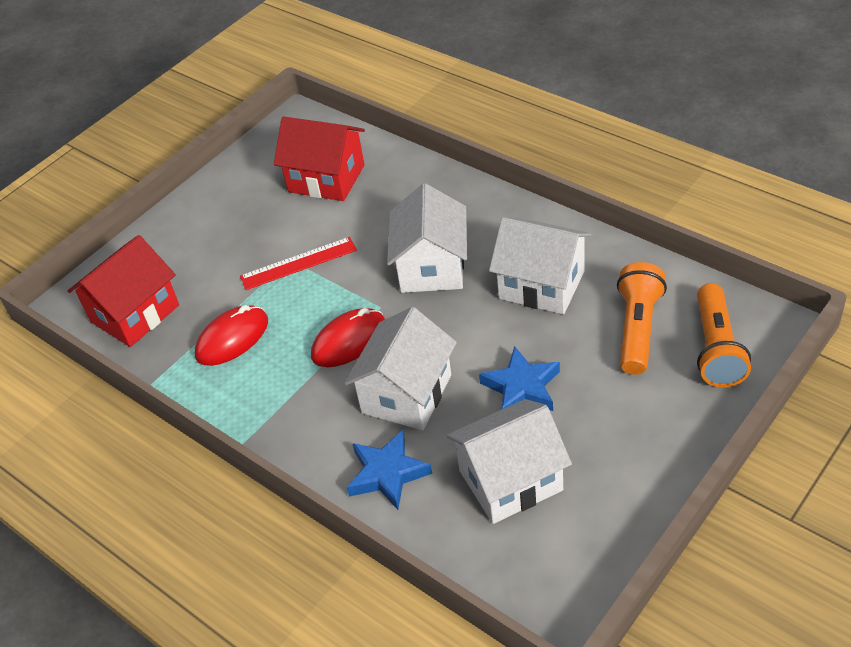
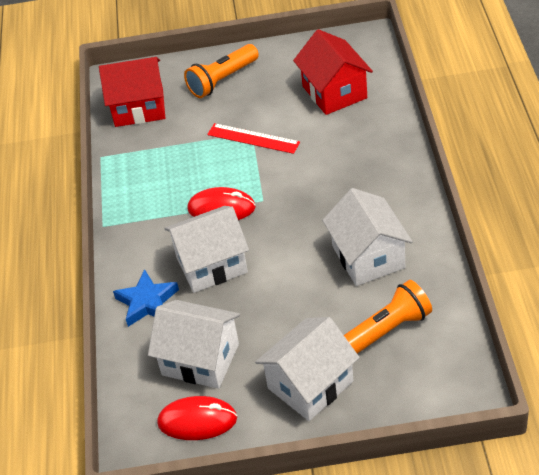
camera: 45 degrees right, 0 degrees up
(232, 338) = (167, 160): red mouse -> red mouse (197, 420)
(432, 267) = (321, 196): white house -> white house (310, 384)
(522, 387) = (274, 311): blue star -> none
(716, 348) = (416, 381): orange flashlight -> orange flashlight (222, 80)

